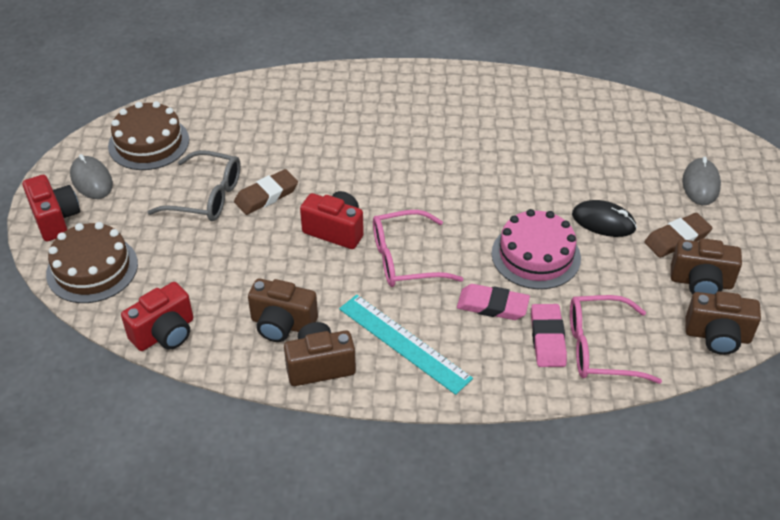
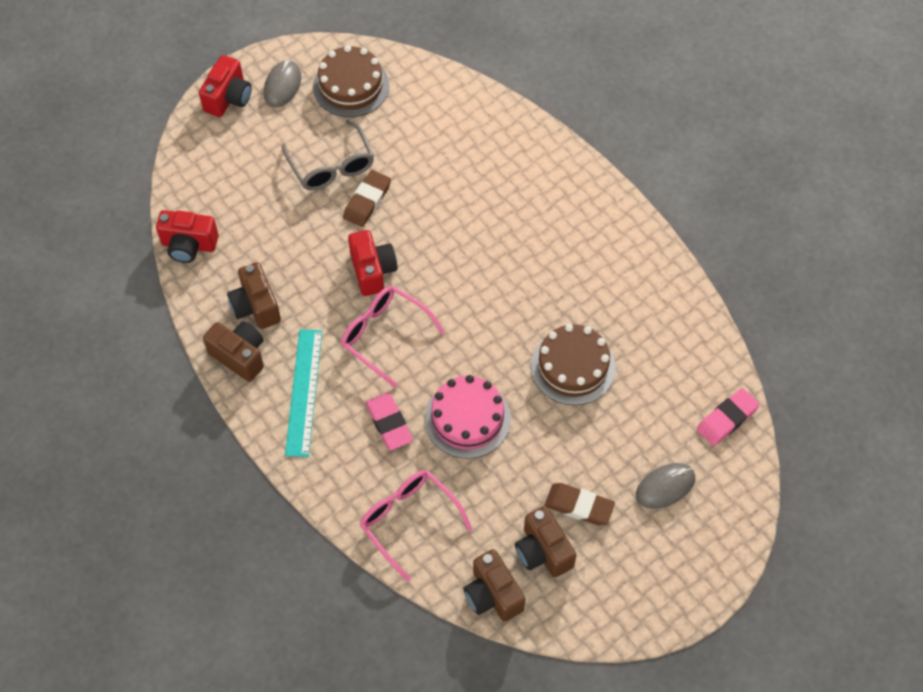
camera: 50 degrees right, 15 degrees up
(92, 269) = (205, 158): brown cake -> brown cake (573, 367)
(266, 195) = (367, 201): brown eraser -> brown eraser turned 75 degrees counterclockwise
(547, 338) = (388, 480): pink eraser -> pink eraser (727, 419)
(603, 221) = (550, 442): black mouse -> none

